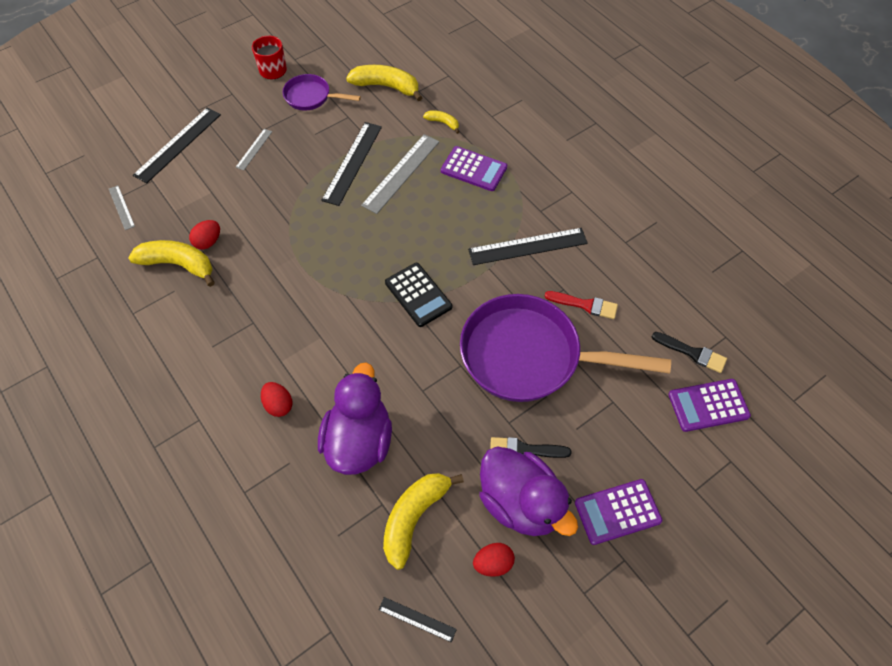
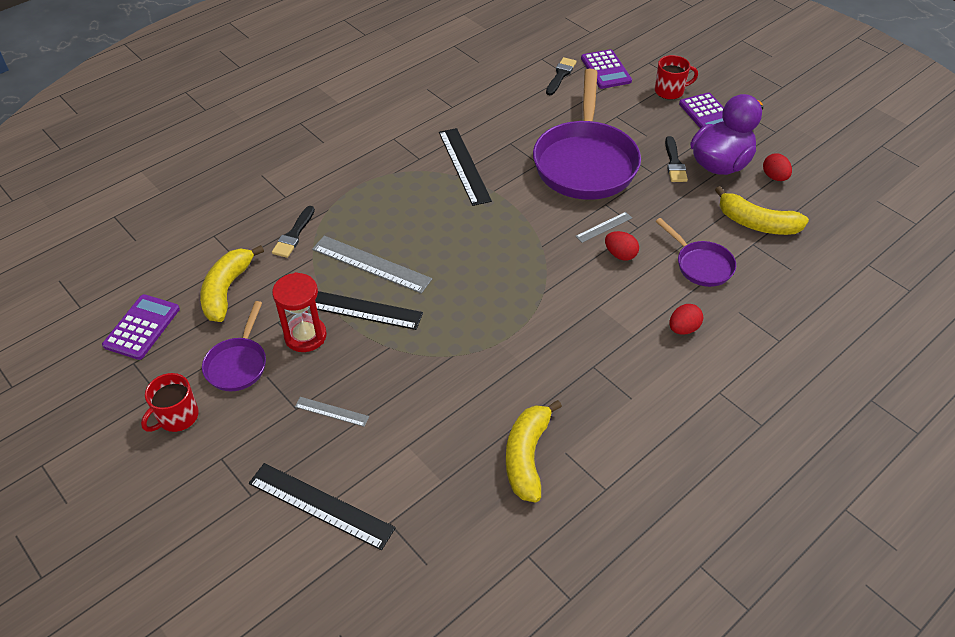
camera: 95 degrees left, 10 degrees down
(121, 207) = (440, 549): grey ruler -> grey ruler (604, 227)
(208, 242) = (488, 432): red egg -> red egg (620, 254)
(330, 133) = (305, 336): none -> red hourglass
(359, 441) = (701, 265): purple duck -> purple pan
(417, 619) = (835, 215): black ruler -> none
(418, 295) = (533, 237): black calculator -> none
(443, 123) = (294, 235): yellow banana -> black brush
(474, 169) = (365, 207): purple calculator -> purple calculator (142, 327)
(585, 305) = (525, 130): red brush -> none
(667, 475) = (670, 91): none -> red mug

